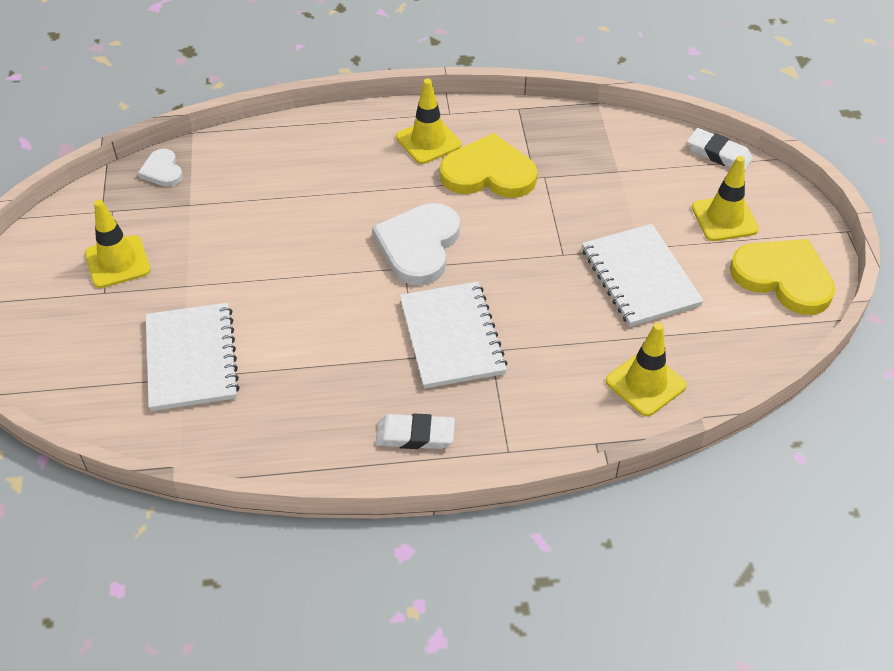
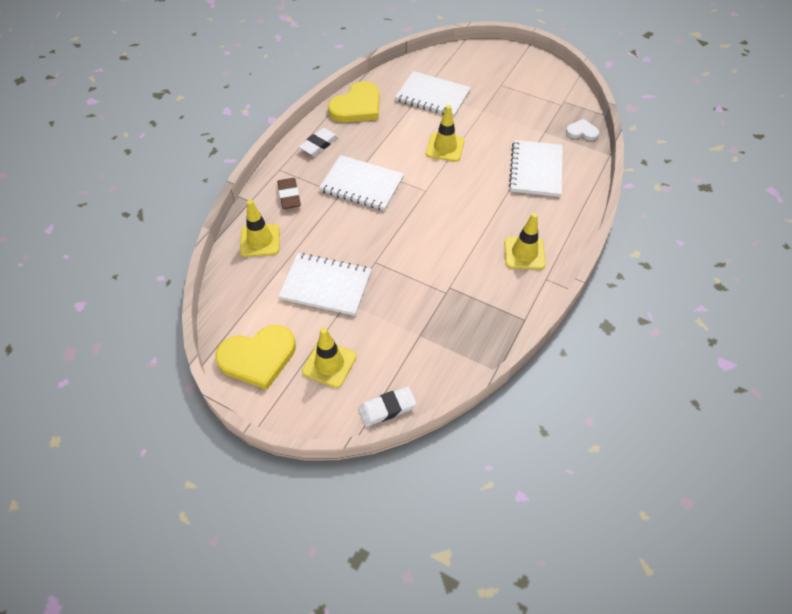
camera: 125 degrees right, 5 degrees up
(117, 262) = (519, 94): yellow traffic cone -> yellow traffic cone (445, 147)
(276, 184) = (536, 170): none -> white notebook
(418, 246) = (436, 204): white heart -> none
(488, 173) = (471, 266): yellow heart -> yellow heart (357, 106)
(545, 404) = (289, 196): none -> brown eraser

